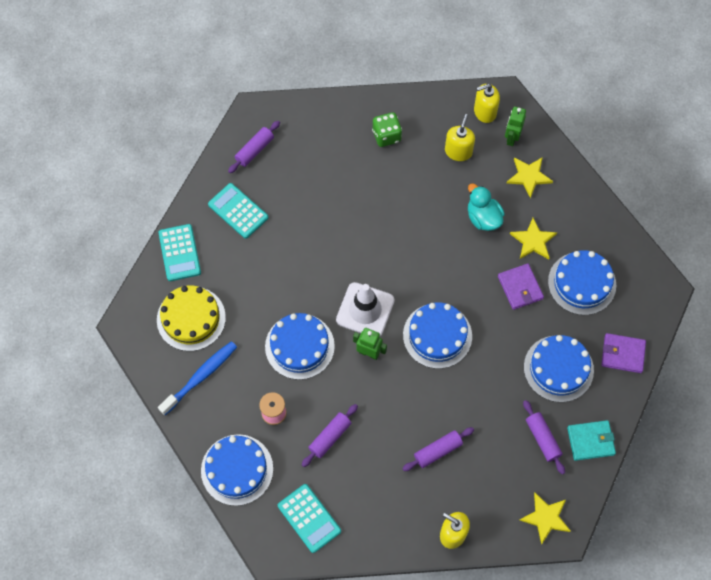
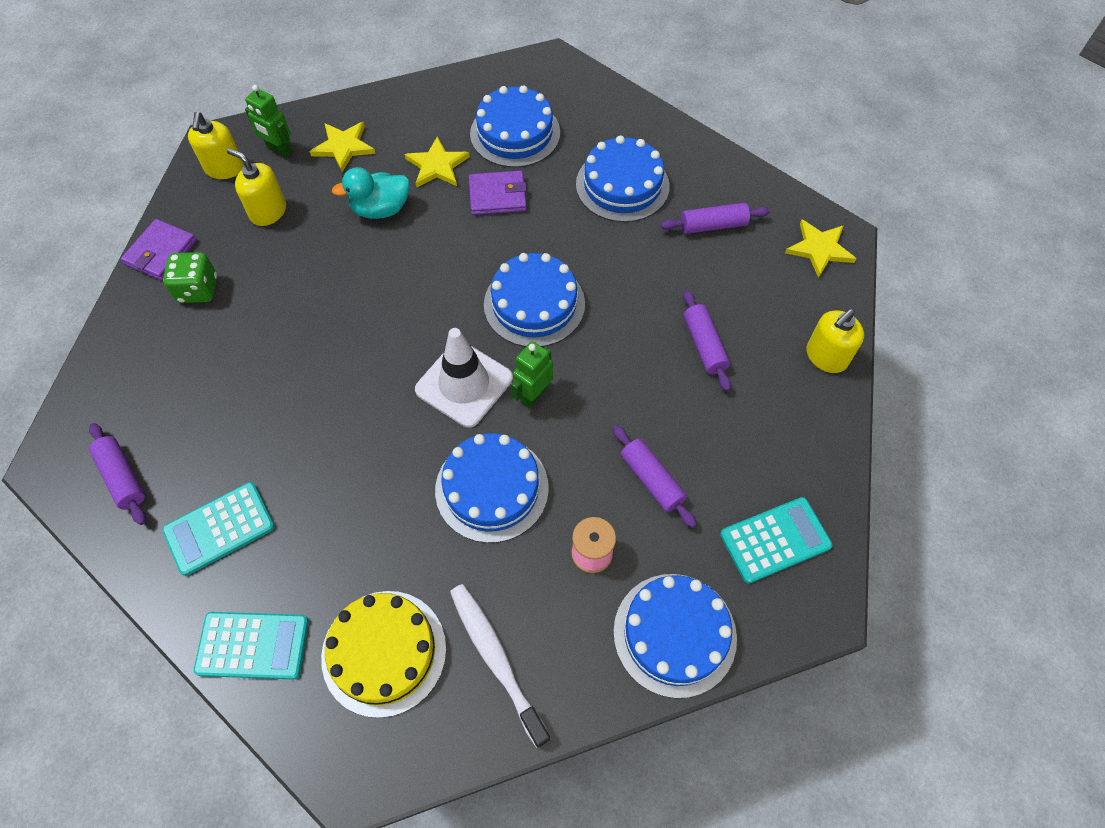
camera: 75 degrees left, 5 degrees down
(200, 377) = (496, 659): blue toothbrush -> white toothbrush
(590, 441) = (727, 178): turquoise wallet -> none
(622, 354) = (622, 119): purple wallet -> purple wallet (161, 252)

